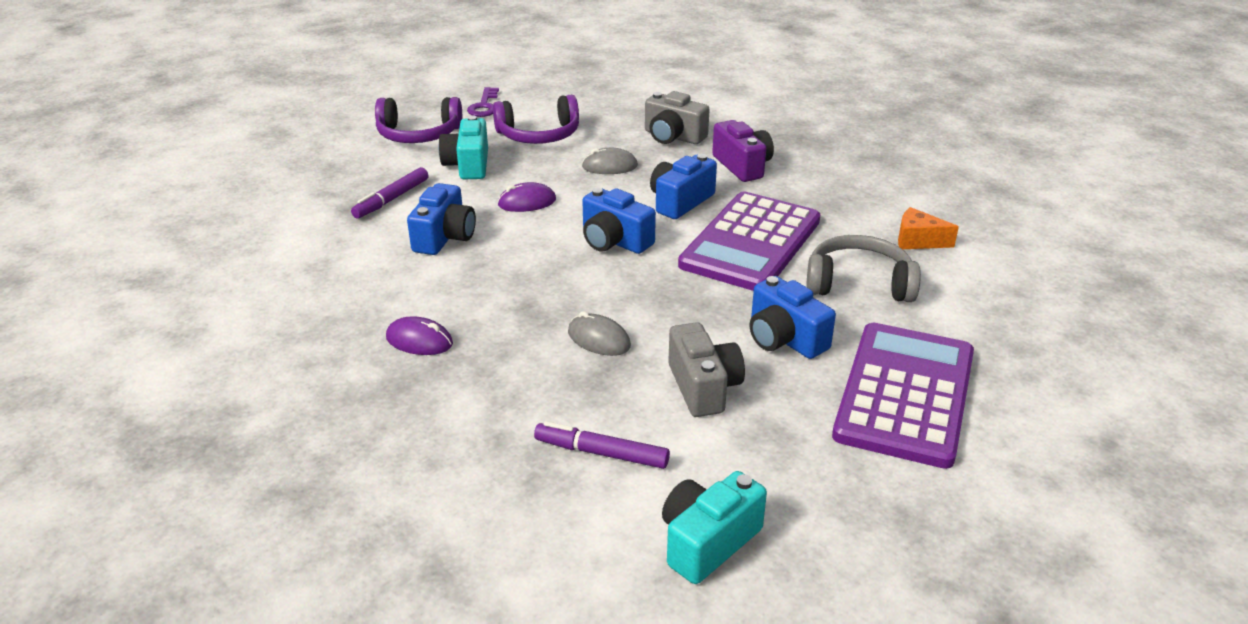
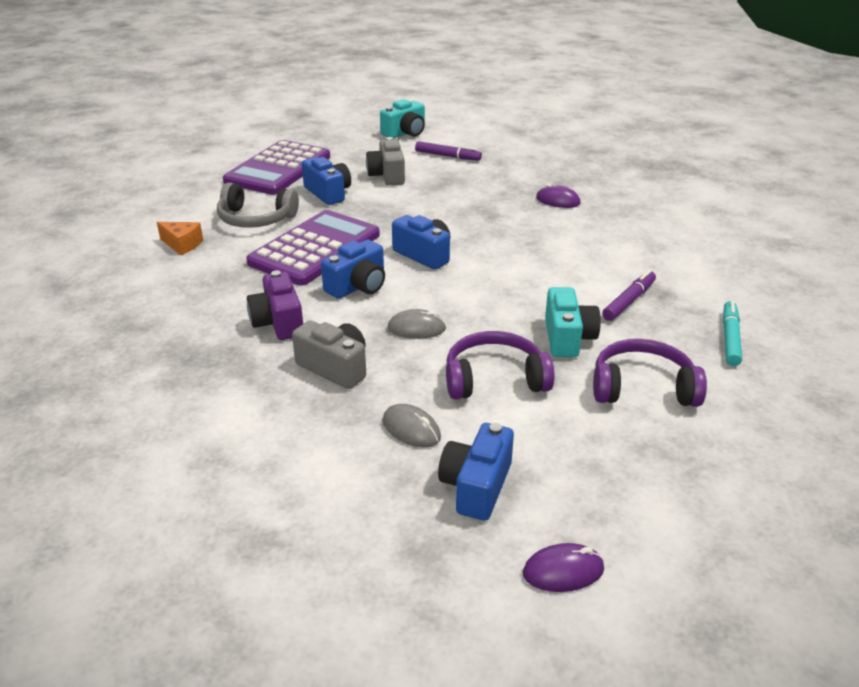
camera: 175 degrees left, 0 degrees up
(314, 171) = (730, 338): none -> turquoise marker
(444, 237) = (565, 264): blue camera -> blue camera (476, 486)
(484, 106) = (575, 439): purple key -> none
(527, 202) = (499, 292): purple mouse -> purple mouse (563, 571)
(599, 339) = (444, 197): grey mouse -> grey mouse (411, 429)

